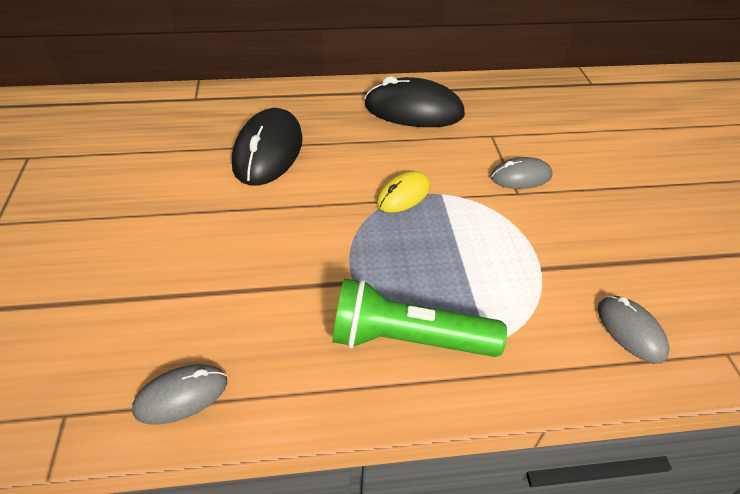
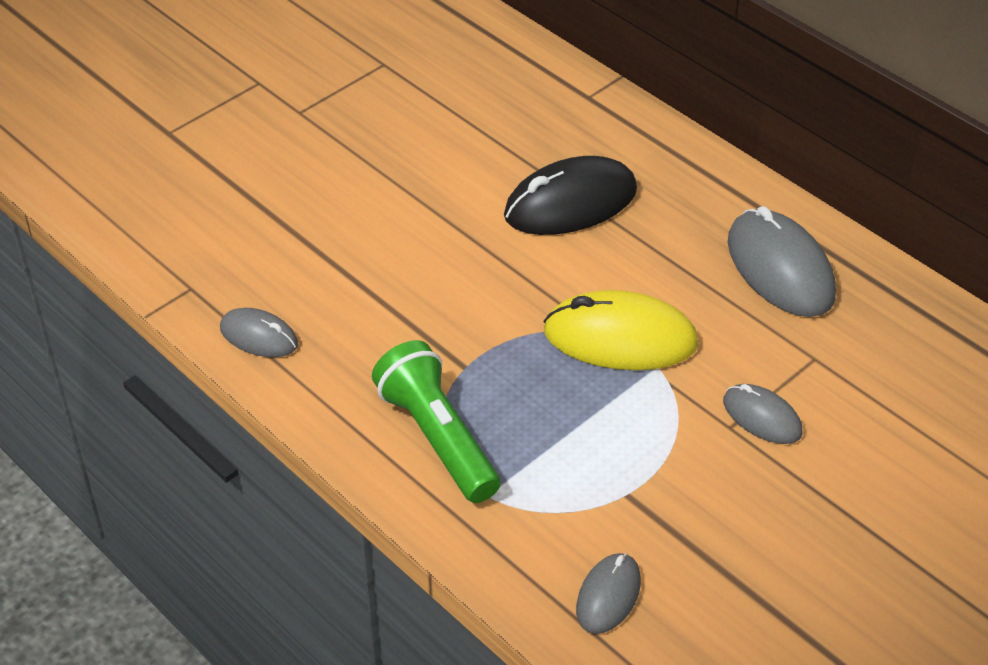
camera: 55 degrees right, 0 degrees up
(403, 195) = (620, 338): yellow mouse -> yellow mouse, size x1.79
(413, 110) = (780, 269): black mouse -> grey mouse

